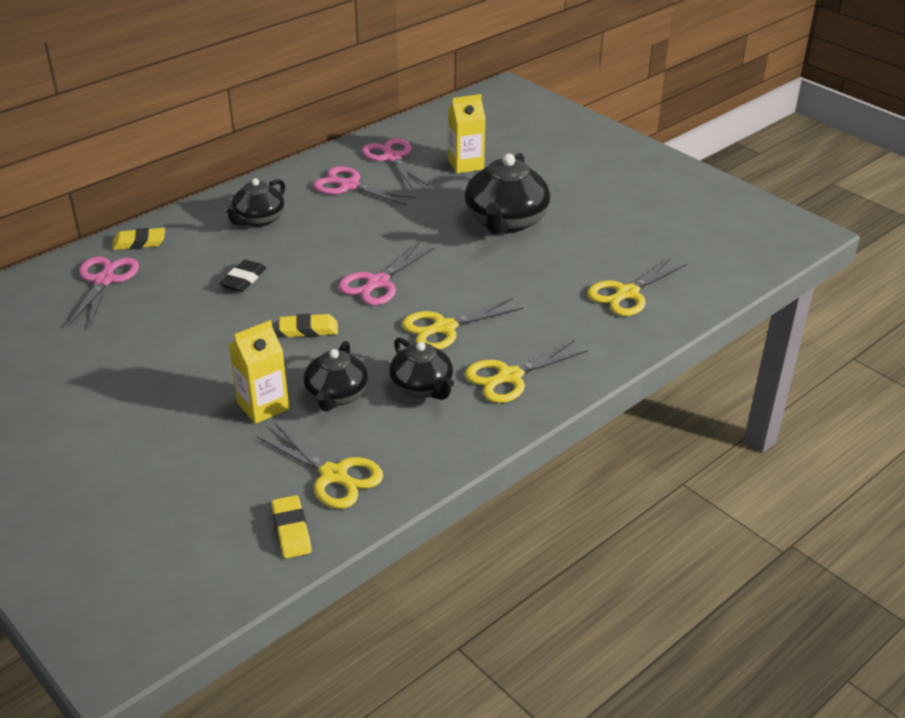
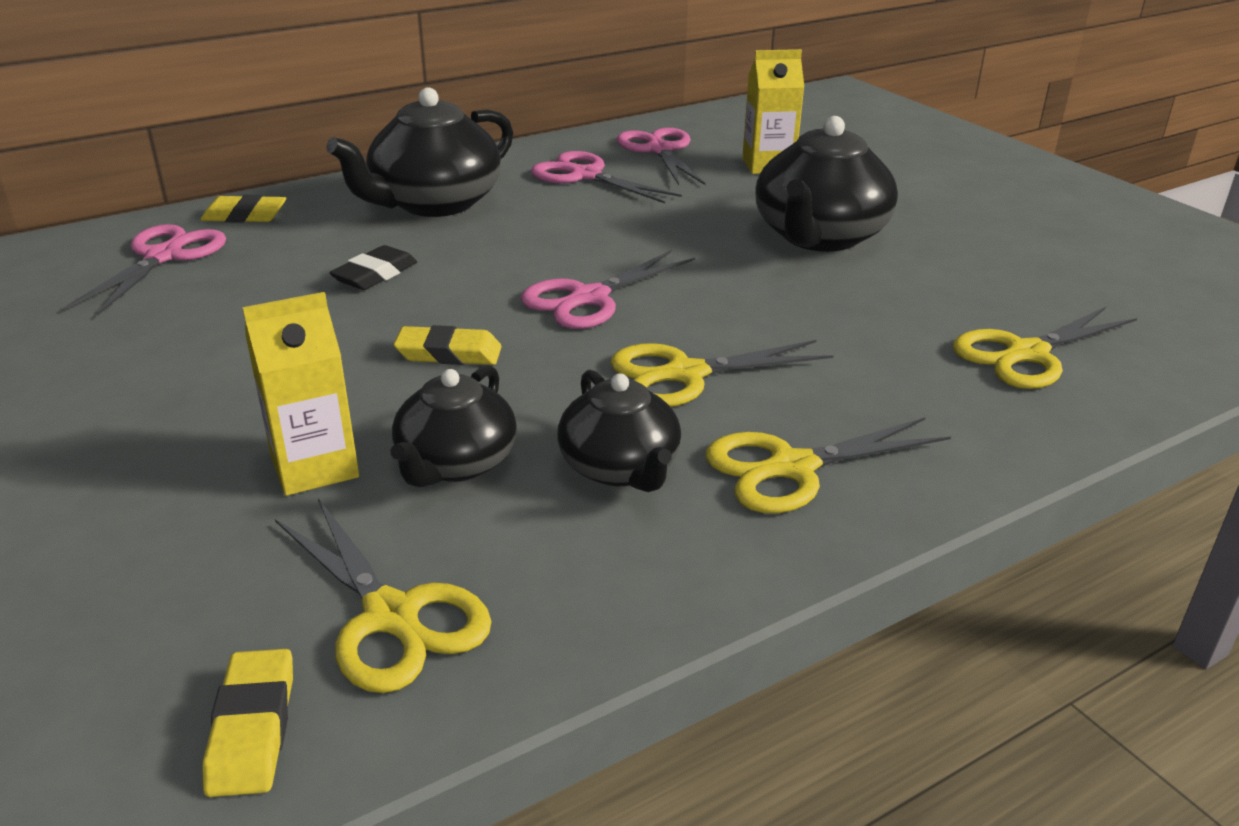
camera: 10 degrees right, 5 degrees down
(258, 219) = (434, 203): black teapot -> black teapot, size x1.62

